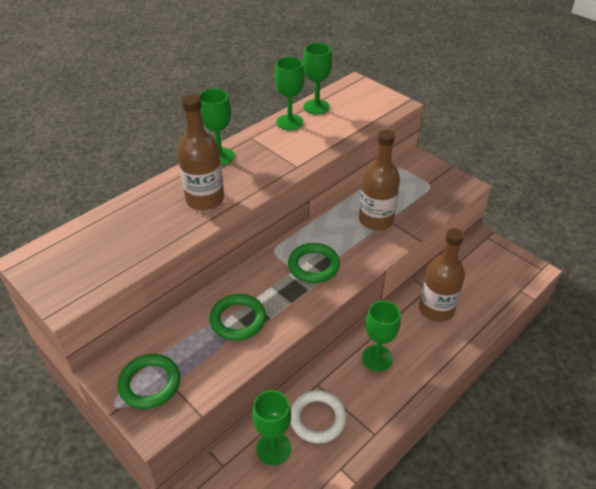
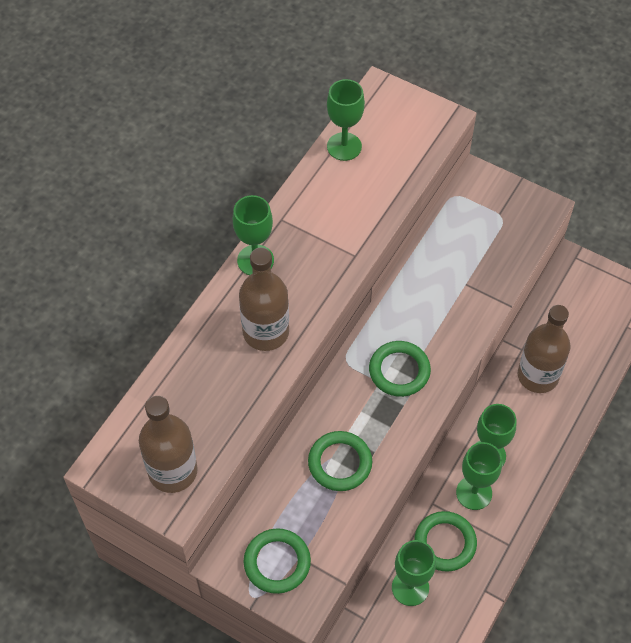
camera: 15 degrees left, 15 degrees up
(290, 122) = (320, 182): green goblet -> green goblet (474, 493)
(317, 418) = (445, 543): white ring -> green ring
(376, 220) = (451, 287): brown bottle -> brown bottle (173, 471)

